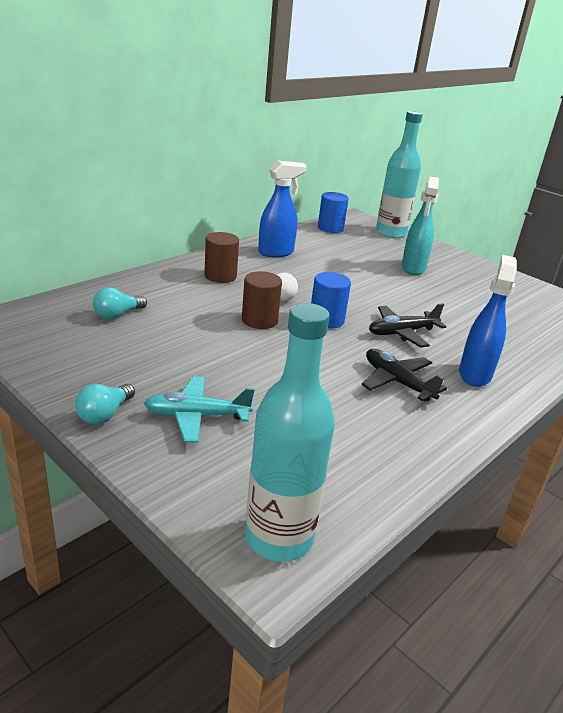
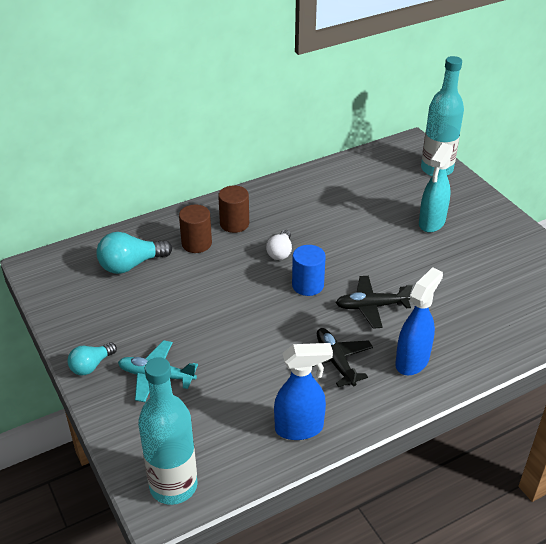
camera: 20 degrees right, 10 degrees up
(117, 314) = (131, 265): turquoise light bulb -> turquoise light bulb, size x1.60
(259, 320) = (247, 281): brown cylinder -> brown cylinder (196, 243)
(276, 252) = (301, 194): blue spray bottle -> blue spray bottle (299, 428)
(330, 228) = (374, 160): blue cylinder -> none

